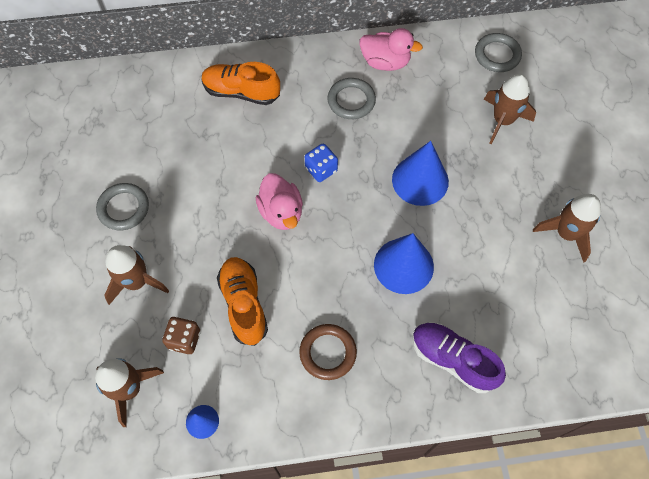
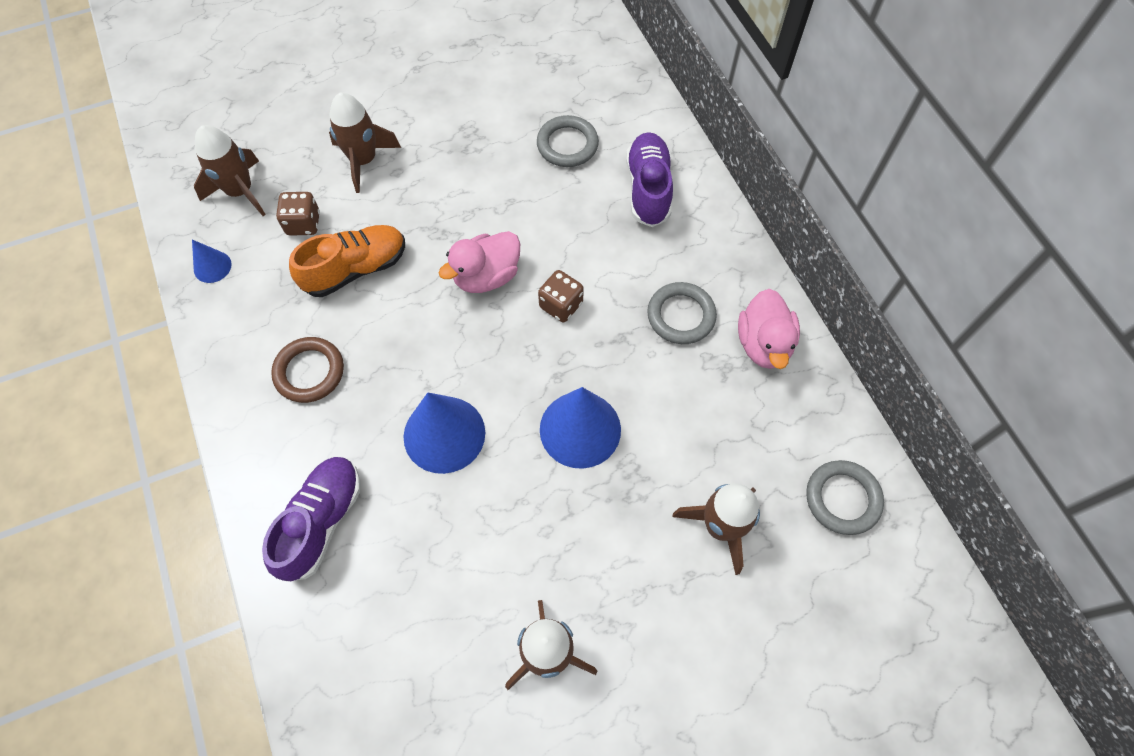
camera: 75 degrees right, 0 degrees up
(123, 208) = (451, 122): grey ring -> grey ring (567, 145)
(241, 92) = (648, 189): orange shoe -> purple shoe
(321, 169) = (561, 305): blue dice -> brown dice

